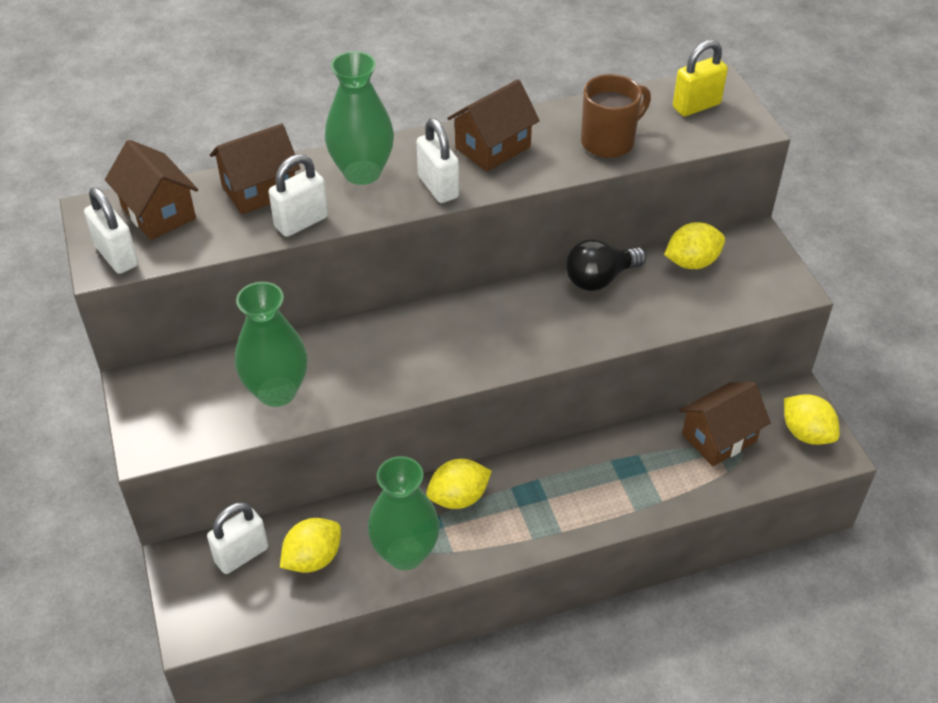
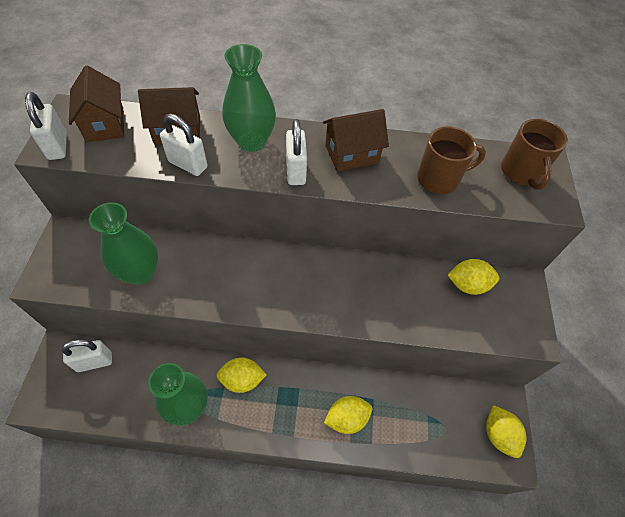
camera: 20 degrees right, 10 degrees up
(301, 222) = (188, 164): white padlock -> white padlock turned 45 degrees clockwise
(313, 558) = (132, 384): yellow lemon -> yellow lemon (347, 418)
(599, 279) = (395, 272): black light bulb -> none
(696, 106) = (521, 173): yellow padlock -> brown mug
(719, 438) = (434, 410): brown house -> none

